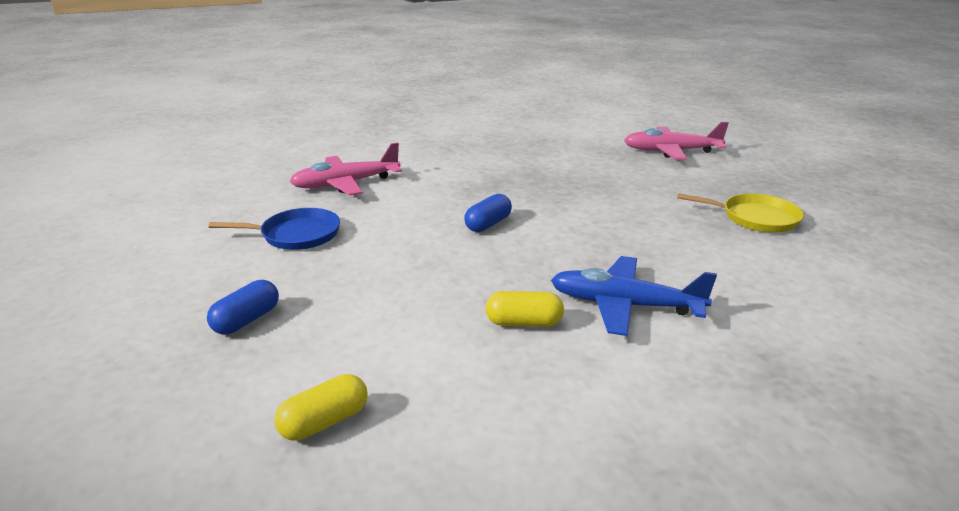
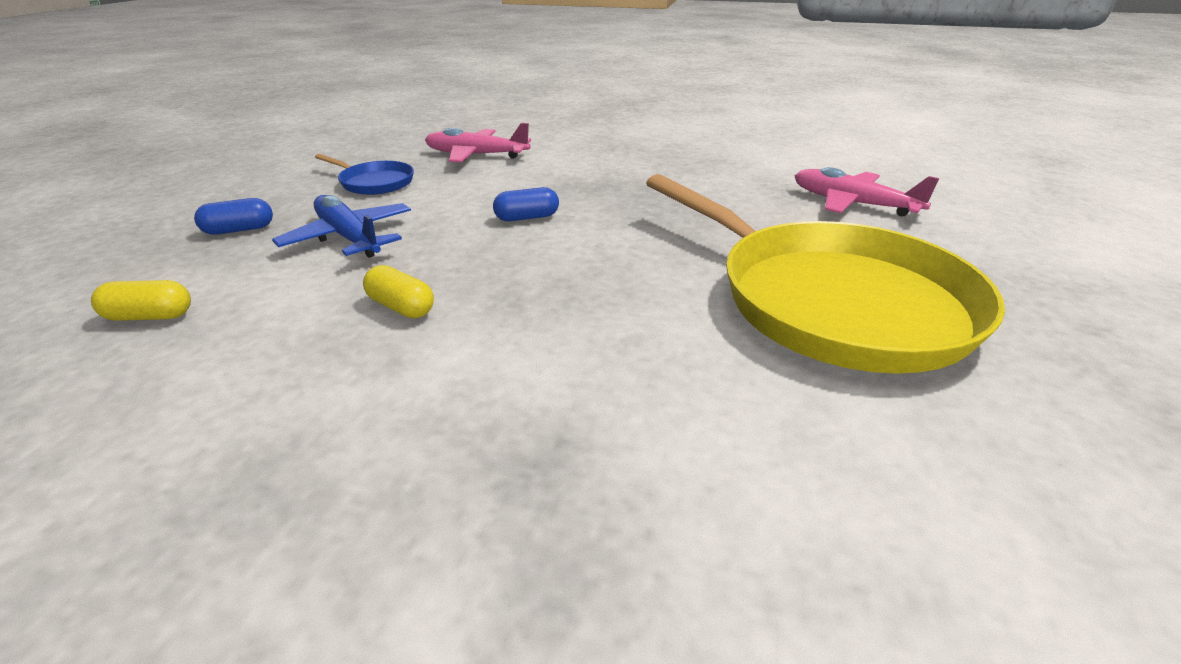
camera: 35 degrees right, 5 degrees up
(625, 305) = (513, 329): blue plane -> blue plane (349, 238)
(755, 218) = (832, 301): yellow pan -> yellow pan, size x2.35

